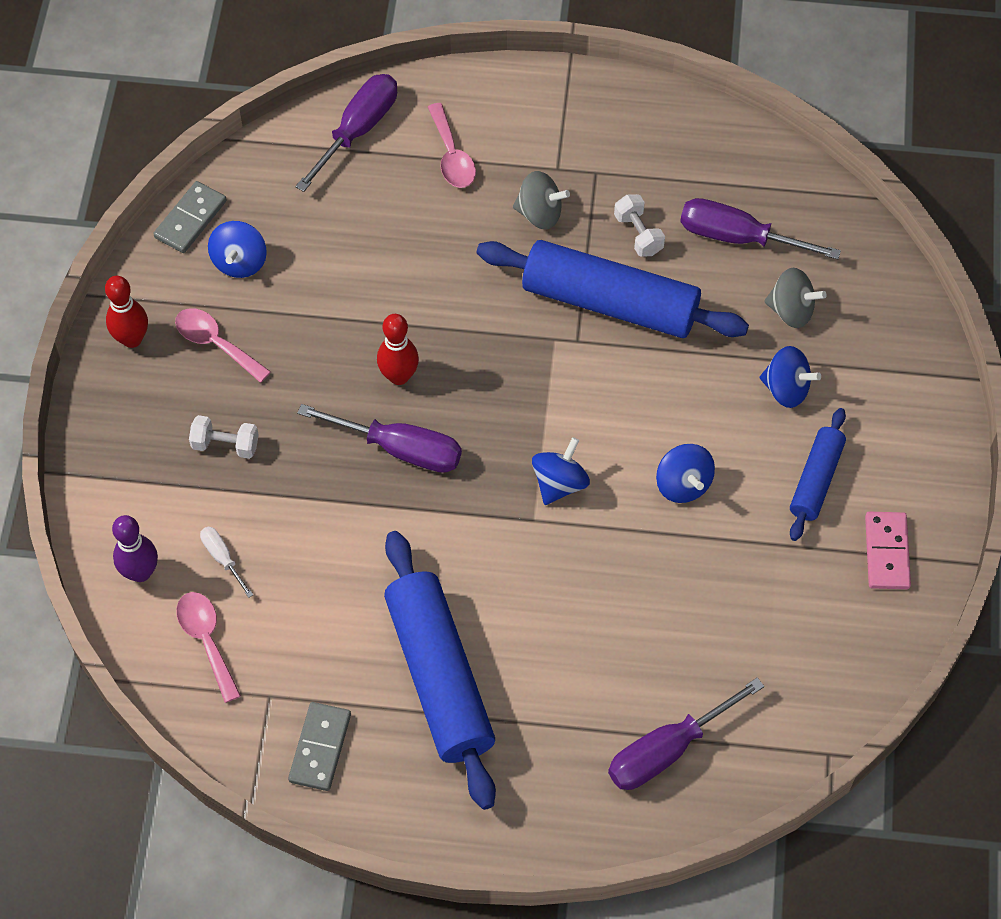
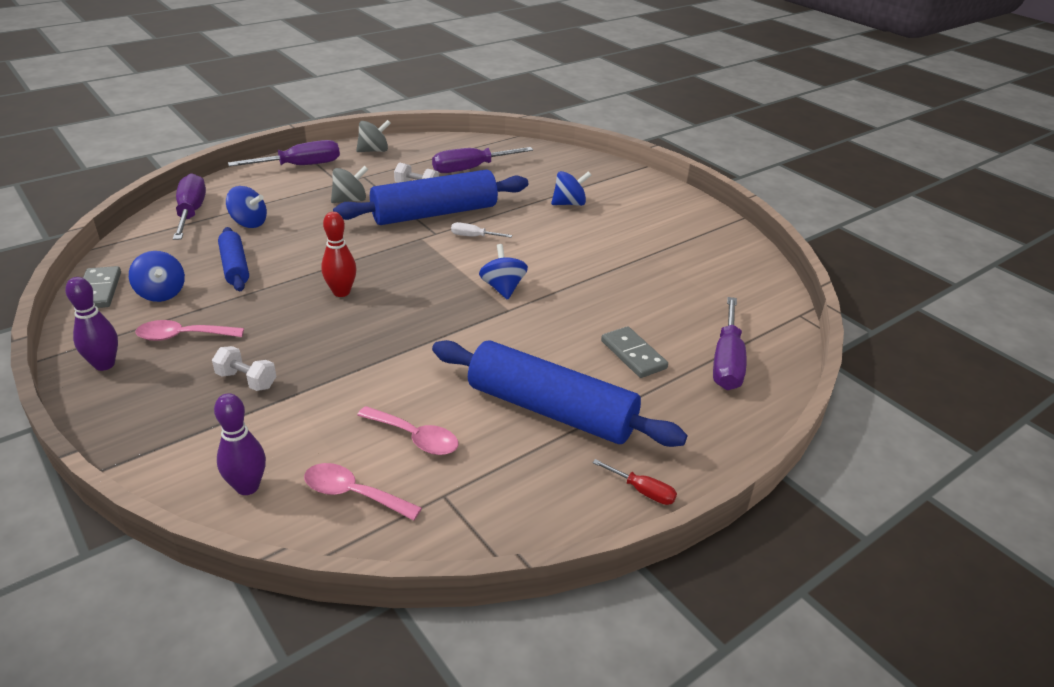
camera: 45 degrees left, 25 degrees down
(132, 339) = (104, 364): red bowling pin -> purple bowling pin
(222, 558) = (312, 440): white screwdriver -> white screwdriver (473, 236)
(225, 445) = (246, 380): white dumbbell -> white dumbbell turned 60 degrees clockwise
(320, 748) = (520, 500): grey domino -> grey domino (633, 354)
(400, 449) = (382, 321): purple screwdriver -> purple screwdriver (300, 166)
(421, 818) = (642, 491): none -> red screwdriver
(452, 156) = (268, 200): pink spoon -> pink spoon (415, 438)
(683, 484) = (570, 257): blue spinning top -> blue spinning top (249, 223)
(791, 310) = (532, 180): grey spinning top -> grey spinning top (374, 151)
(816, 480) = (631, 225): blue rolling pin -> blue rolling pin (235, 267)
(886, 552) = (701, 232): pink domino -> none

